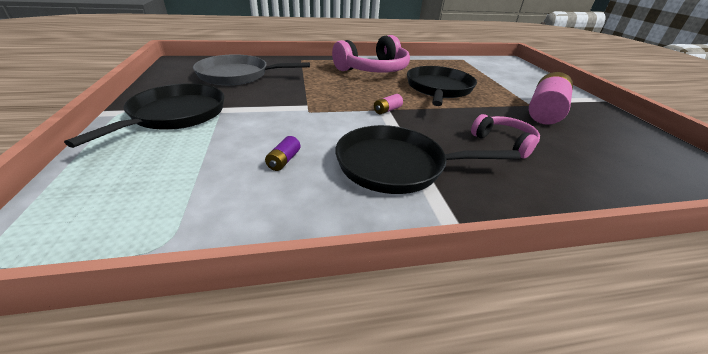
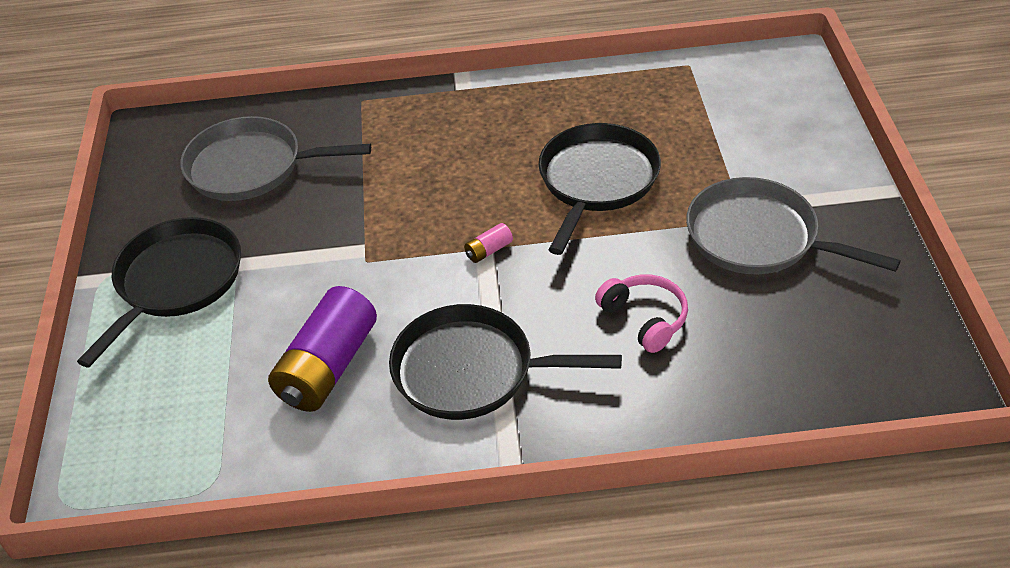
camera: 10 degrees right, 10 degrees up
(284, 161) = (327, 367): purple battery -> purple battery, size x2.42
(373, 70) = (493, 126): pink headphones -> none
(545, 111) = (758, 237): pink battery -> grey pan

